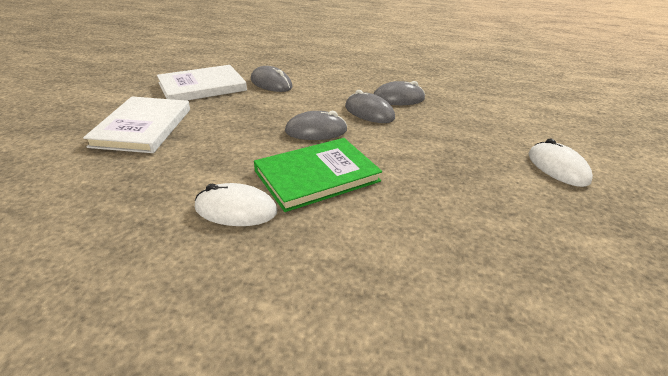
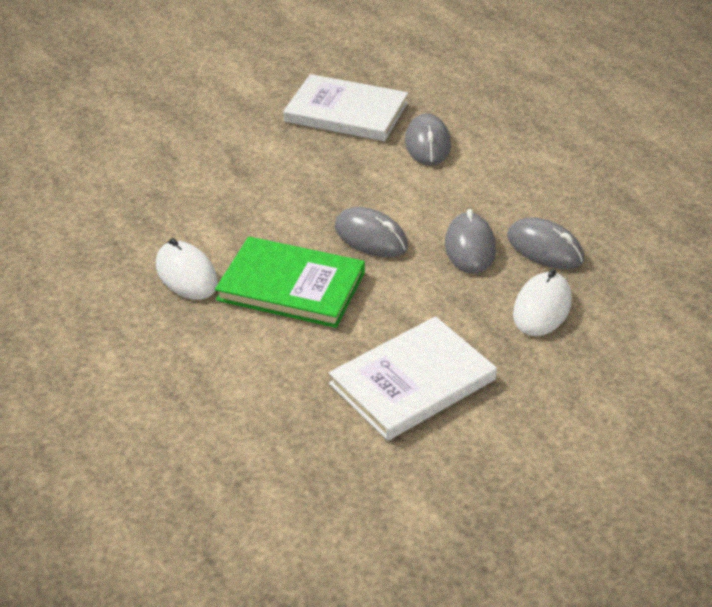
camera: 50 degrees right, 5 degrees up
(143, 127) = (225, 143): white book -> white book (412, 382)
(557, 168) = (550, 441): white mouse -> white mouse (542, 308)

